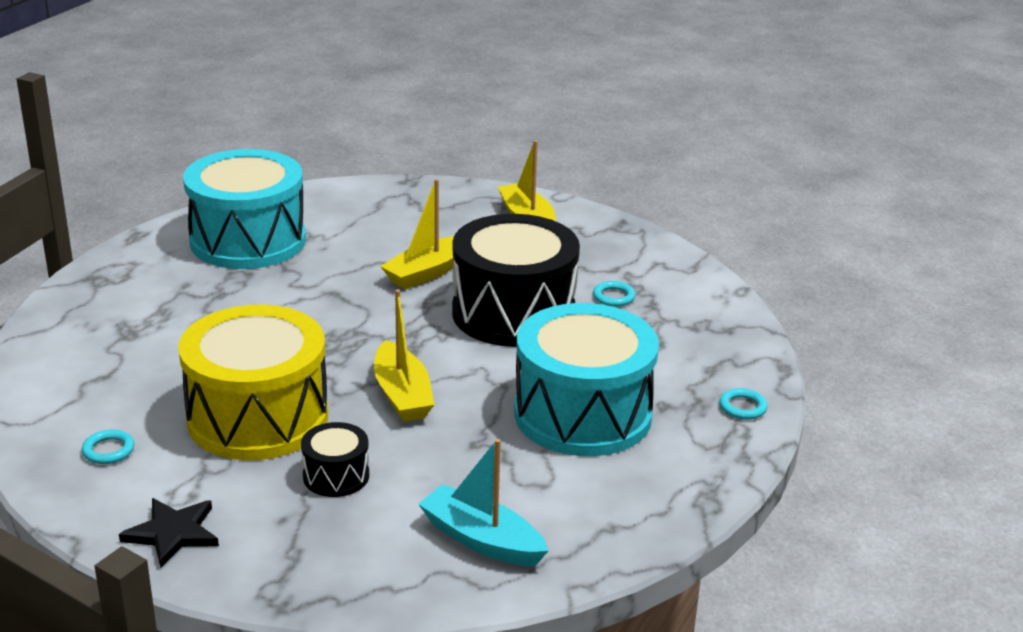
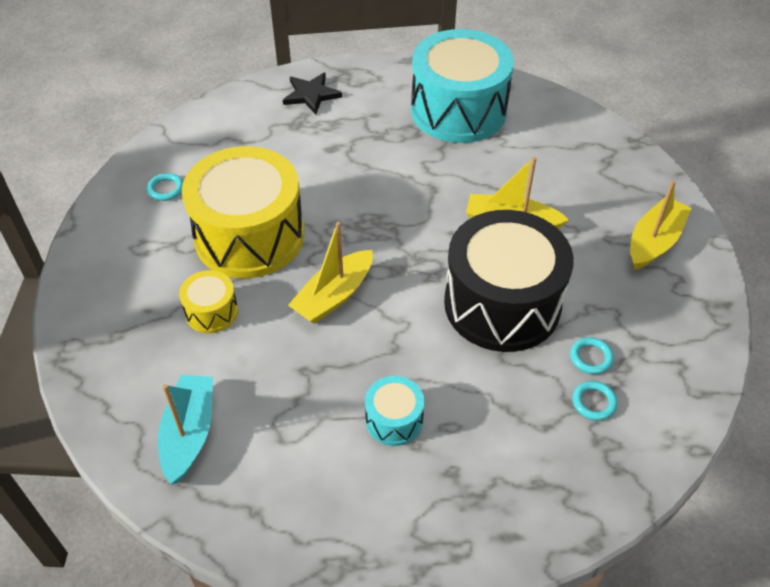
camera: 60 degrees right, 20 degrees up
(172, 533) = (102, 266): black star -> black star (311, 95)
(336, 476) = (211, 312): black drum -> yellow drum
(582, 414) = (394, 420): turquoise drum -> turquoise drum, size x0.45
(742, 407) = (497, 536): turquoise ring -> turquoise ring (594, 402)

